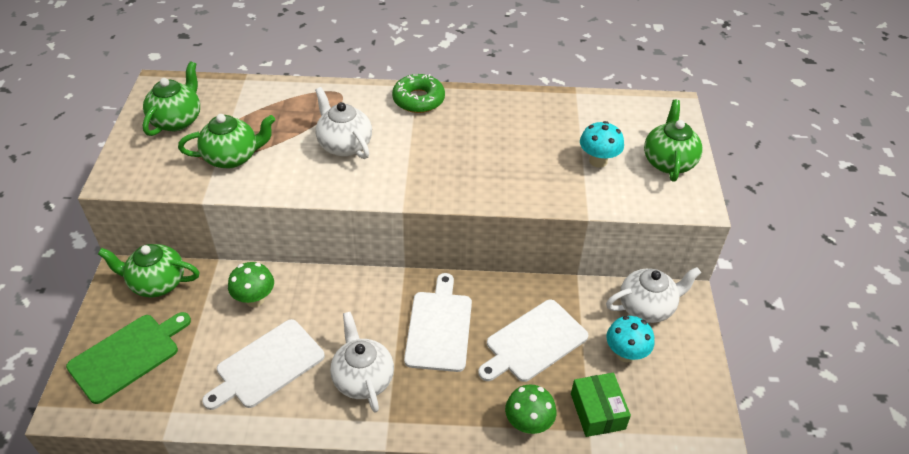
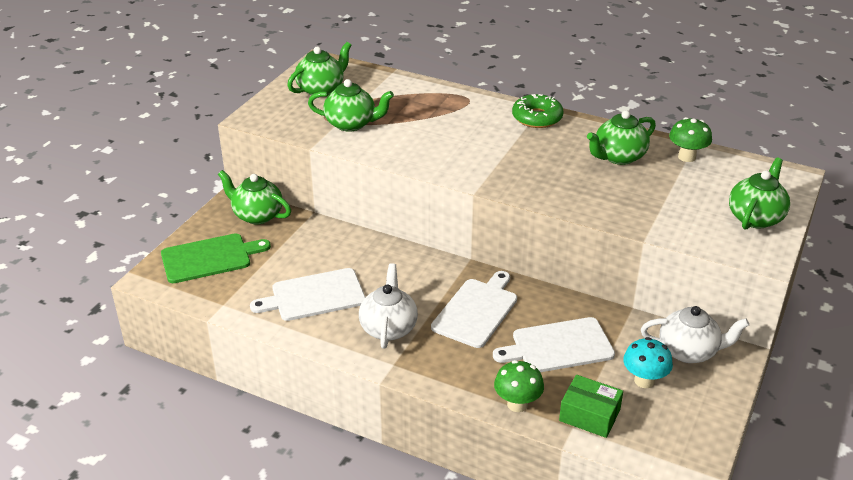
camera: 25 degrees right, 10 degrees down
(255, 299) = (329, 247): green mushroom -> green mushroom (687, 157)
(344, 145) = (450, 136): white teapot -> none
(517, 126) = (618, 157): none -> green teapot
(597, 411) = (589, 415): green box -> green box turned 75 degrees counterclockwise
(598, 161) = (682, 200): turquoise mushroom -> none

